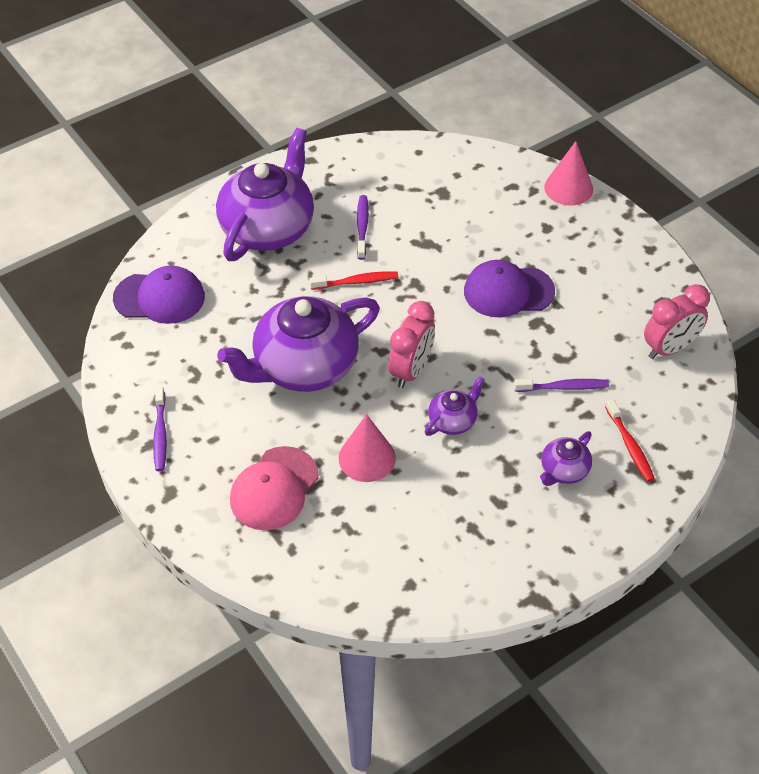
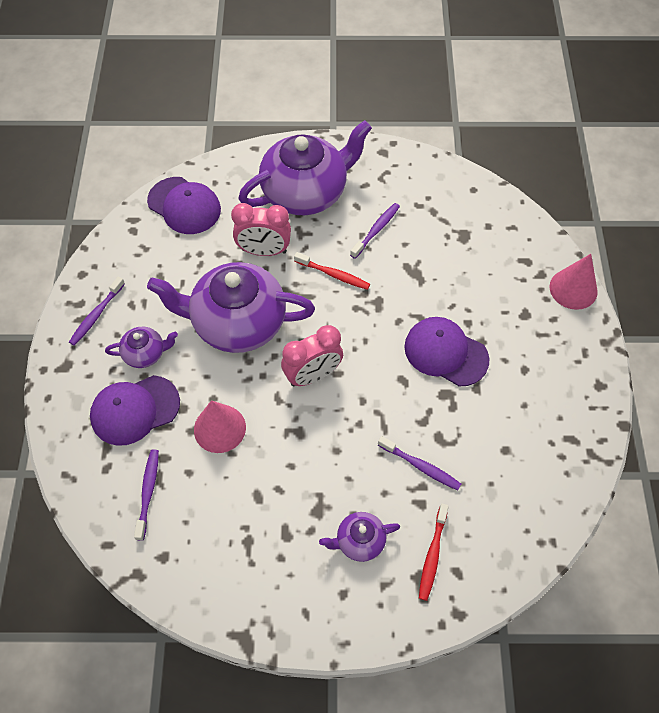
camera: 35 degrees right, 10 degrees up
(274, 489) = (135, 410): pink cap -> purple cap
(349, 544) = (148, 492): none -> purple toothbrush
(453, 420) = (309, 439): purple teapot -> purple teapot (145, 353)
(669, 348) = (541, 488): pink clock -> pink clock (264, 251)

